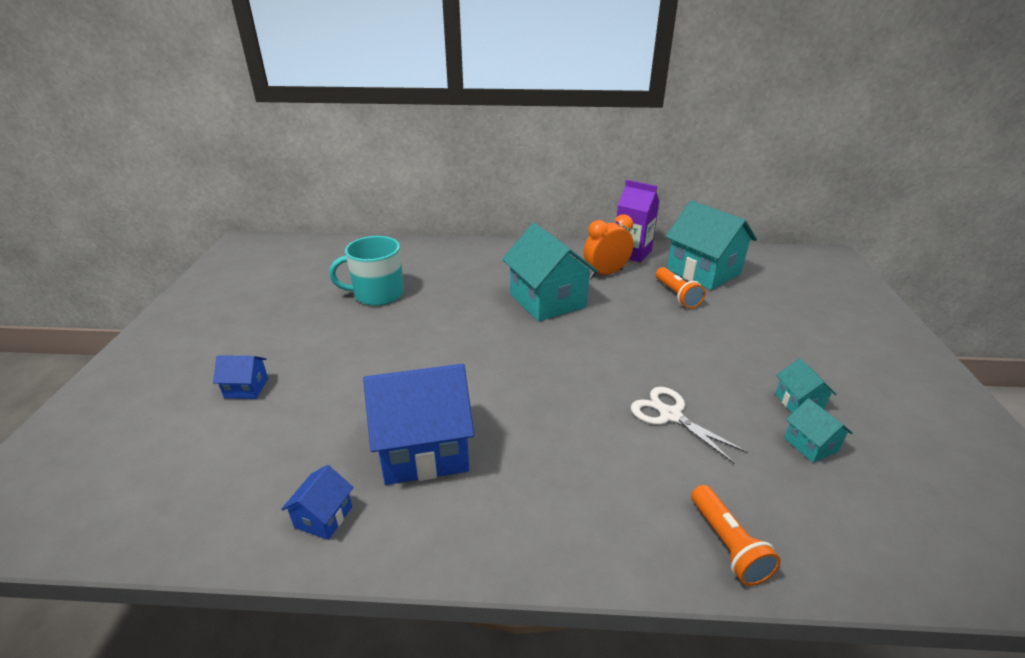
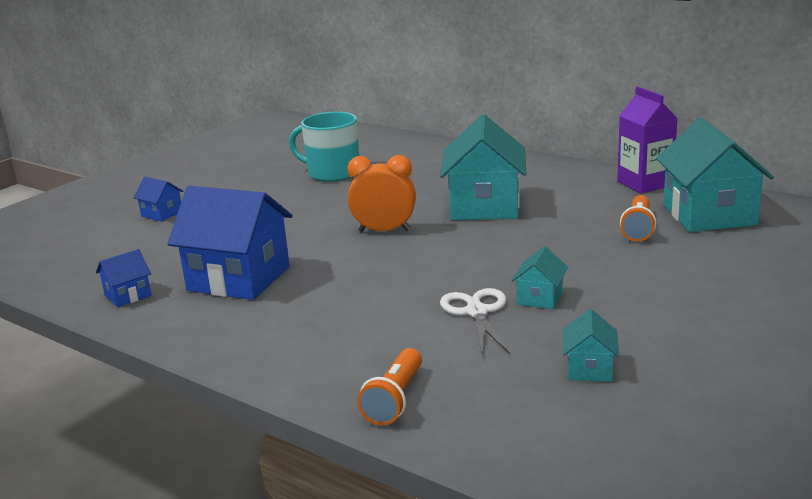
camera: 35 degrees right, 10 degrees down
(605, 273) = (583, 196): orange clock -> orange clock (384, 231)
(798, 402) = (633, 338): turquoise house -> turquoise house (540, 298)

